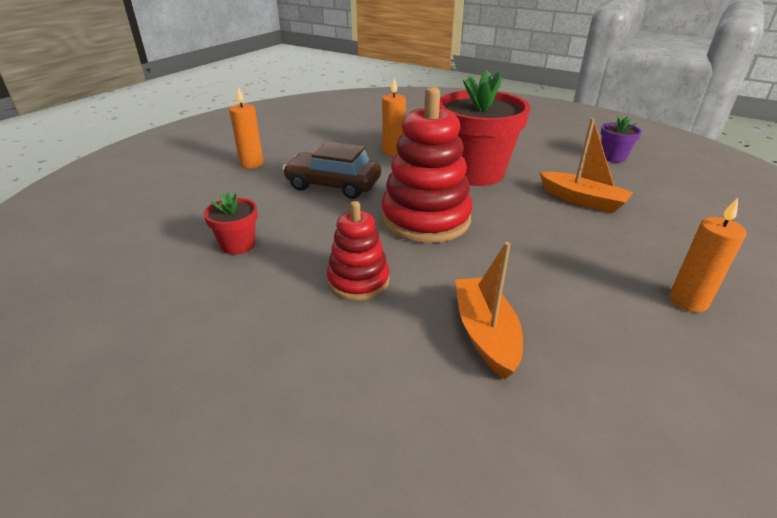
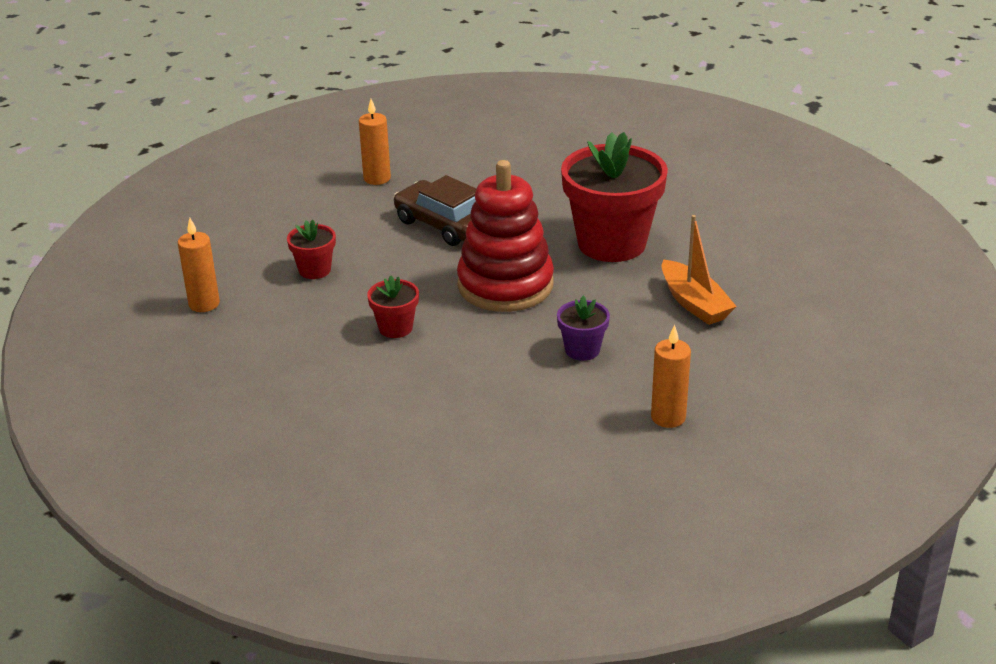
camera: 25 degrees right, 0 degrees up
(358, 281) = (395, 328): red stacking toy -> red flower pot
(393, 152) = (544, 194): orange candle -> orange candle (204, 304)
(485, 334) = (463, 394): orange boat -> none
(613, 157) = (806, 259): purple flower pot -> purple flower pot (582, 350)

